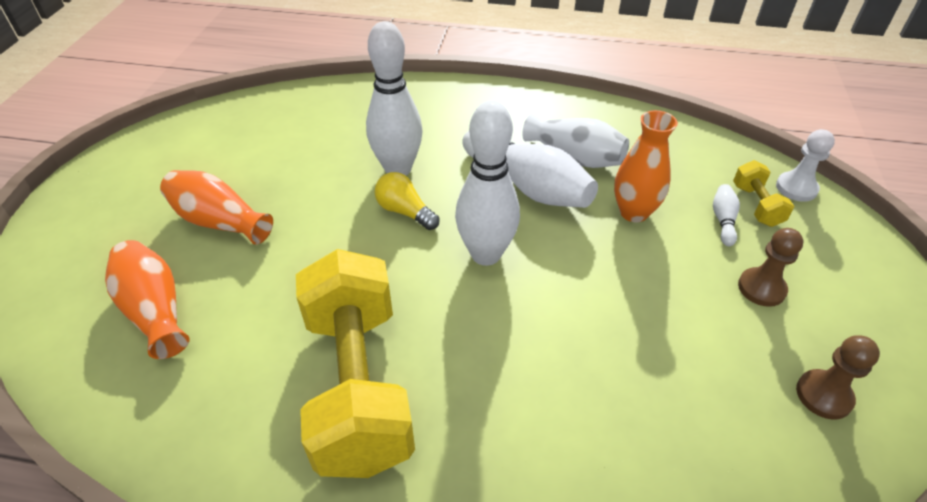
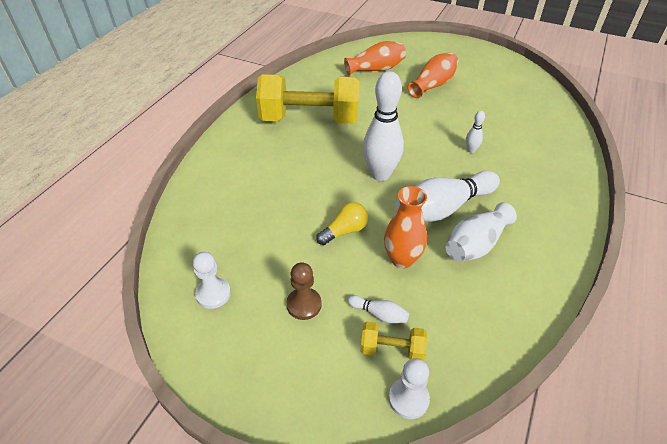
camera: 105 degrees right, 0 degrees up
(398, 169) = (471, 150): white bowling pin -> white bowling pin, size x0.43
(405, 211) = (427, 148): yellow light bulb -> yellow light bulb (344, 231)
(823, 395) = (213, 294): brown pawn -> white pawn

